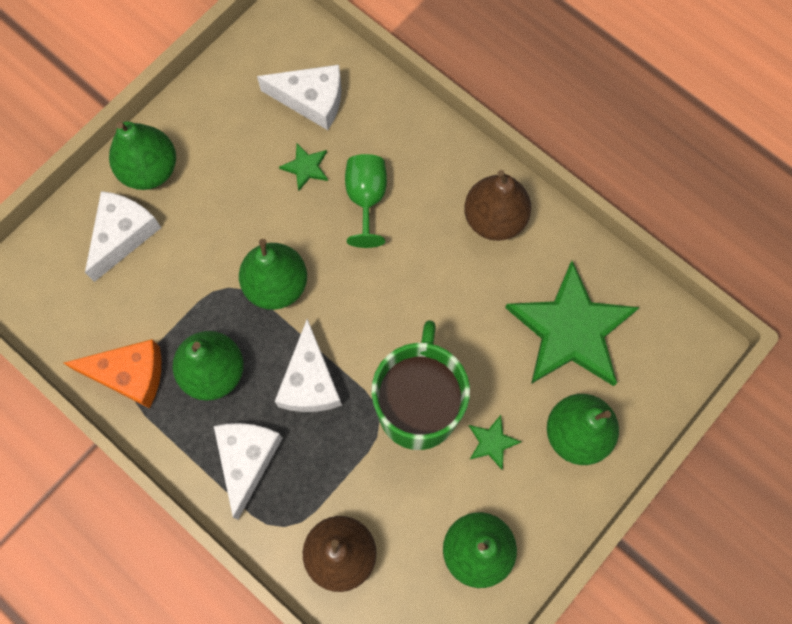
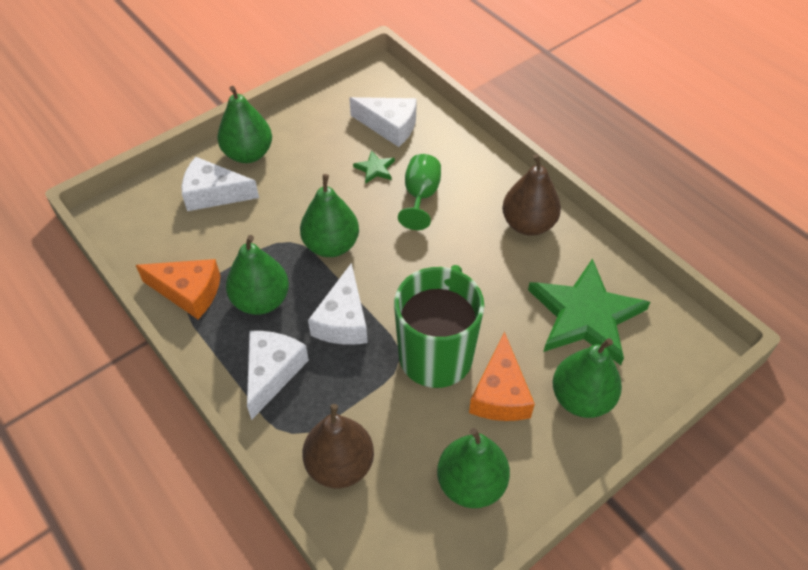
camera: 10 degrees right, 20 degrees down
(123, 235) = (213, 194): white cheese -> white cheese turned 120 degrees counterclockwise
(492, 442) = (500, 393): green star -> orange cheese

